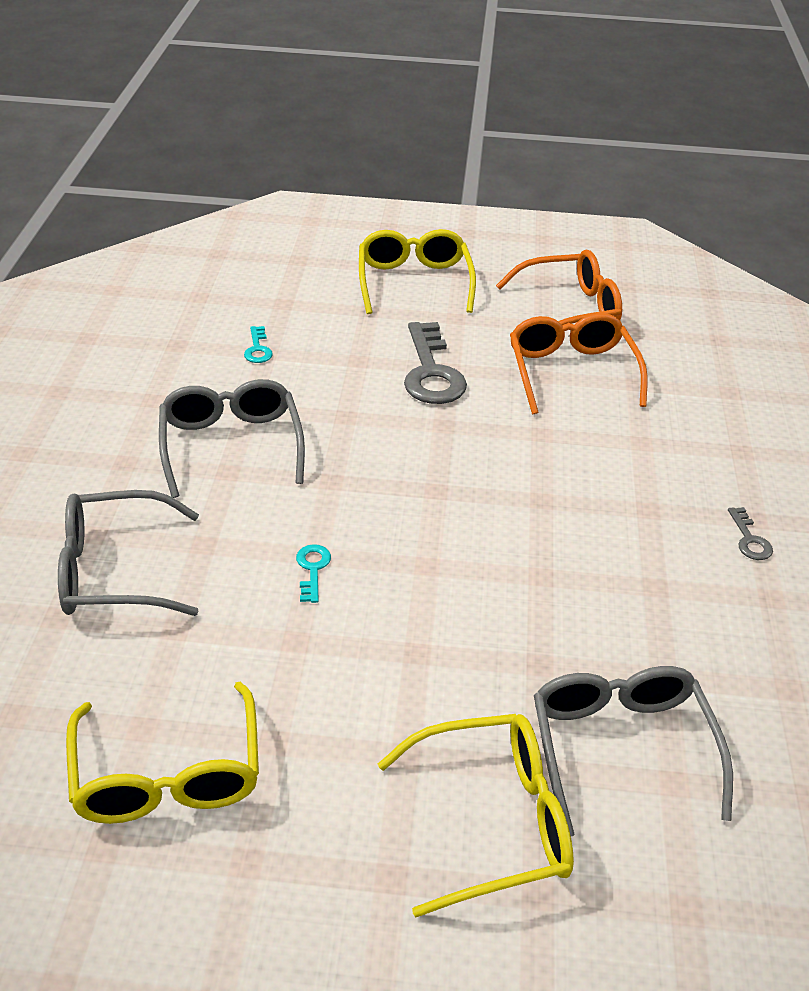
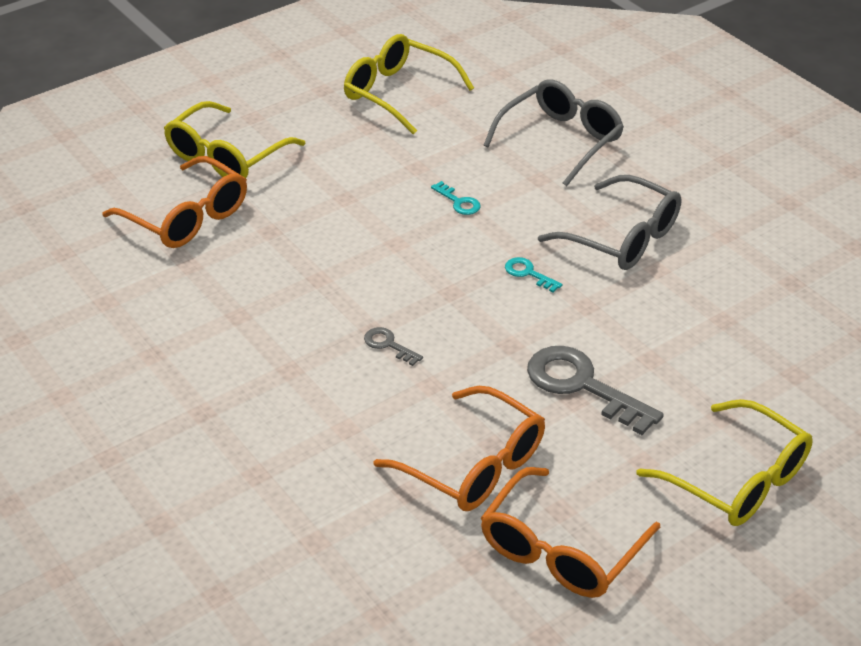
camera: 140 degrees right, 0 degrees up
(258, 349) = (734, 317): turquoise key -> turquoise key (528, 273)
(621, 748) = (187, 217): grey glasses -> orange glasses
(749, 539) = (196, 390): grey key -> grey key (389, 345)

